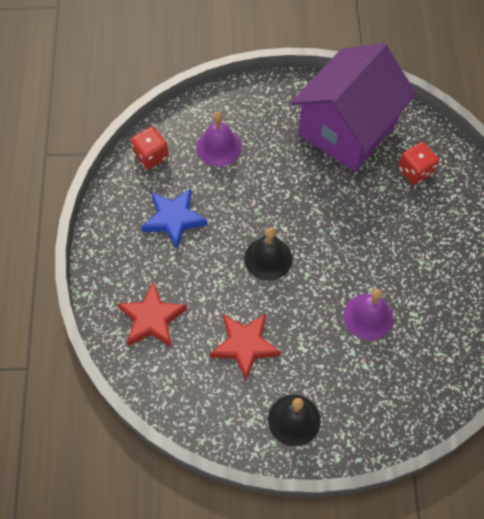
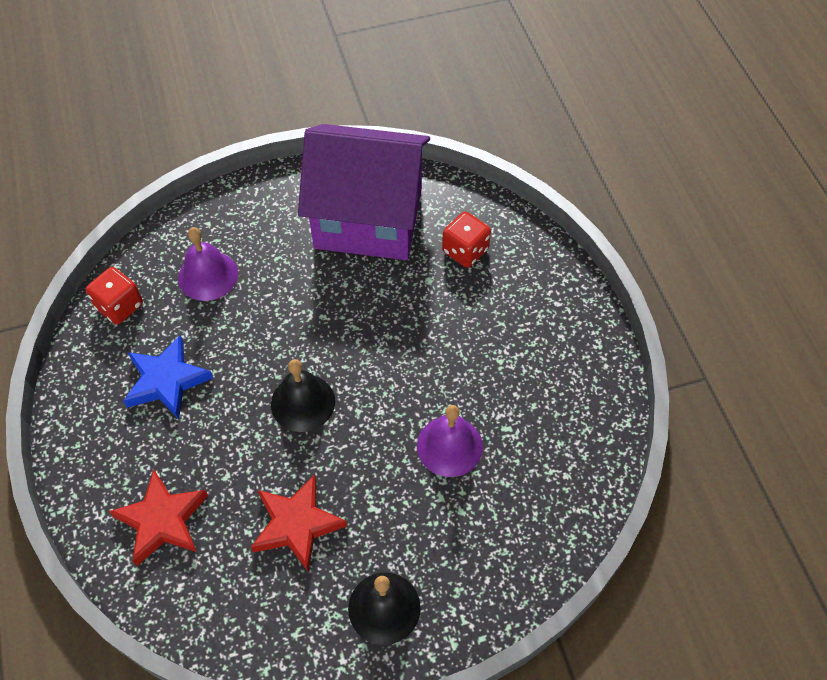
camera: 15 degrees left, 5 degrees down
(347, 129) = (368, 218): purple house -> purple house turned 75 degrees clockwise

